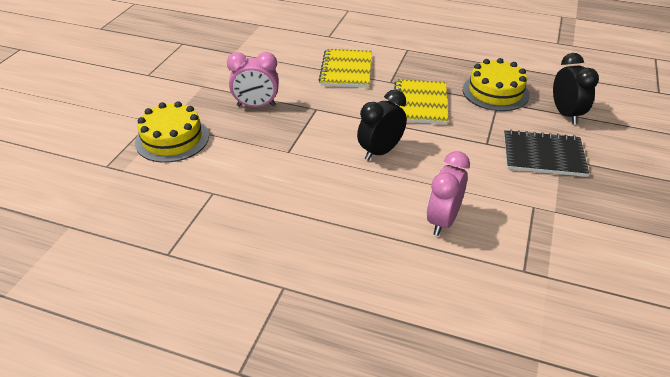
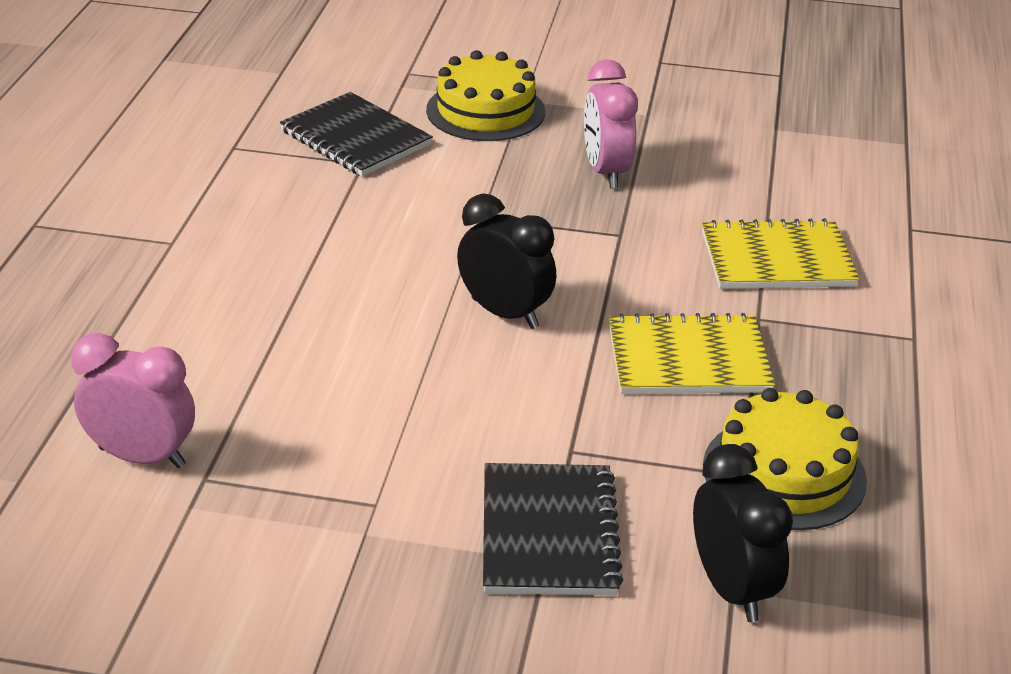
camera: 80 degrees right, 5 degrees down
(181, 194) = (355, 138): none -> black notebook
(442, 221) = (322, 387): pink clock -> pink clock (142, 457)
(566, 114) = (731, 589): black clock -> black clock turned 90 degrees counterclockwise

